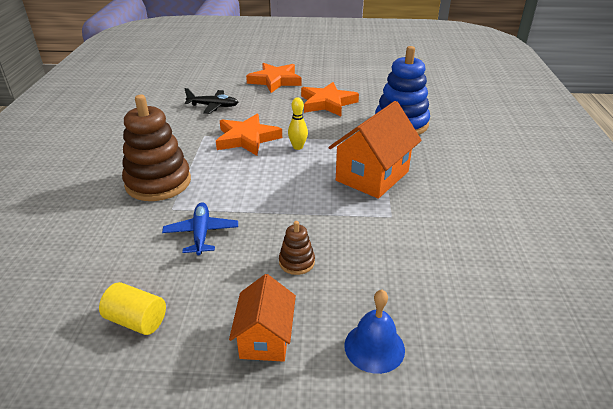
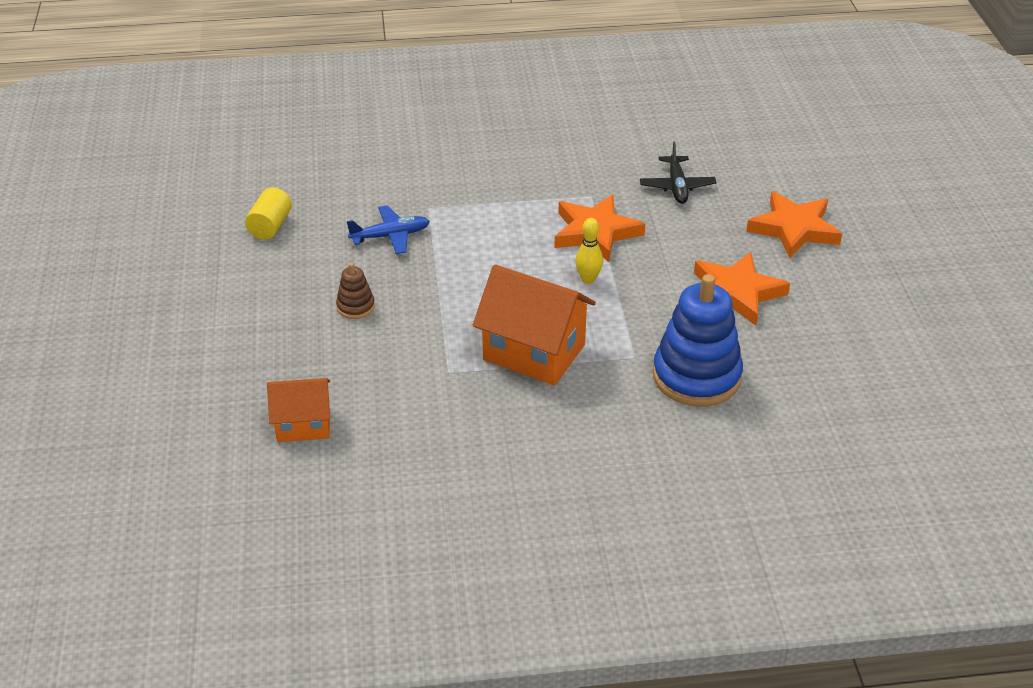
camera: 80 degrees right, 5 degrees up
(158, 182) = (474, 187): brown stacking toy -> none
(265, 338) = (255, 301): orange house -> orange house (303, 425)
(374, 347) = (248, 367): blue bell -> none

